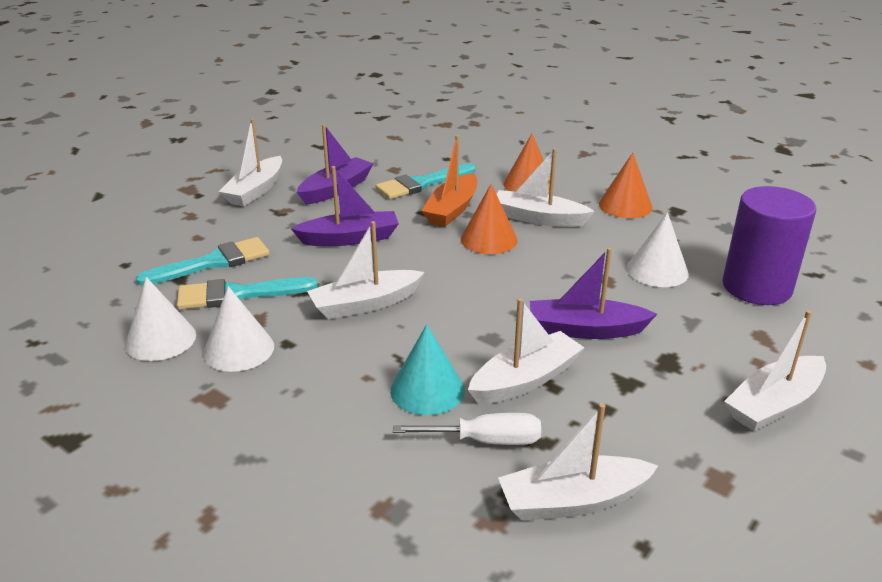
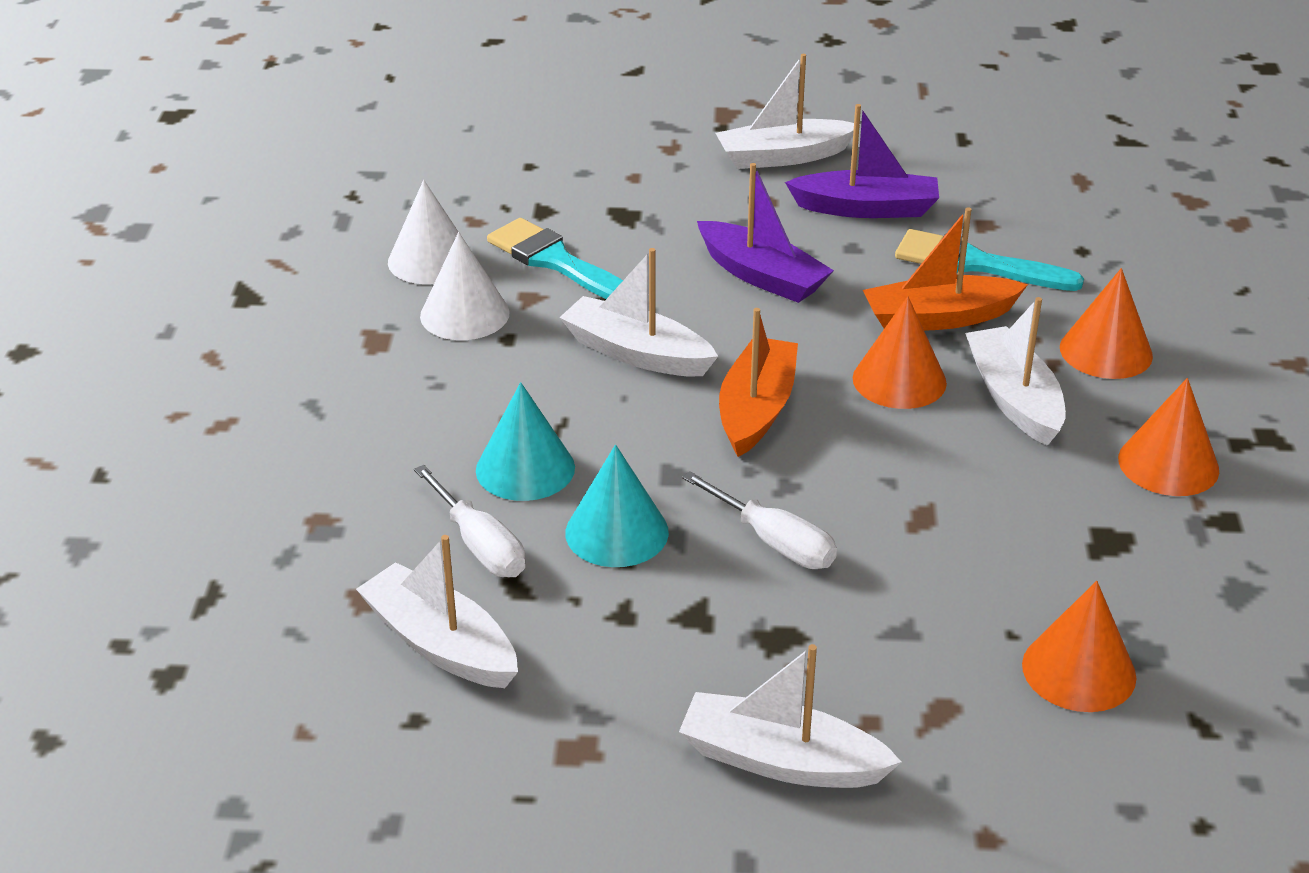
camera: 55 degrees right, 5 degrees up
(213, 262) = (596, 214): turquoise brush -> none
(464, 288) = (756, 409): none -> orange boat
(525, 380) = (616, 532): white boat -> turquoise cone
(585, 330) = (774, 542): purple boat -> white screwdriver
(657, 270) = (1005, 557): white cone -> none
(756, 287) = (1079, 670): purple cylinder -> orange cone

